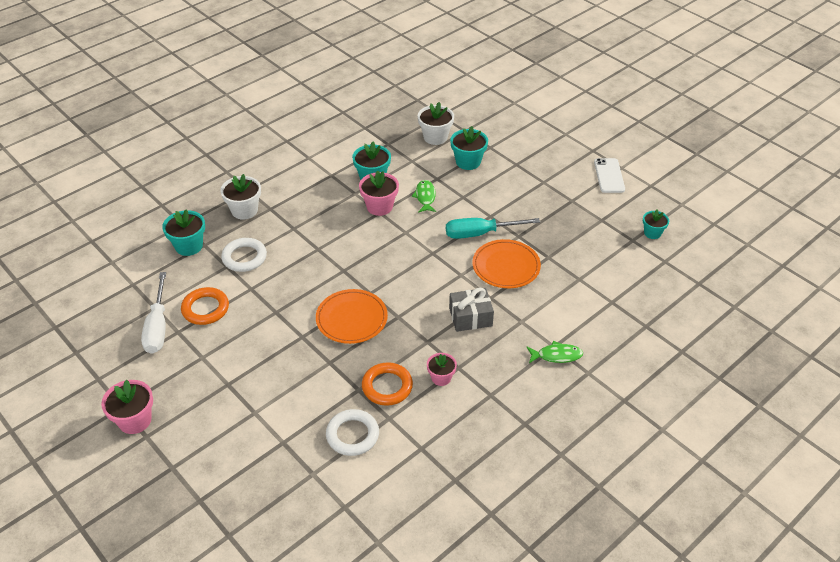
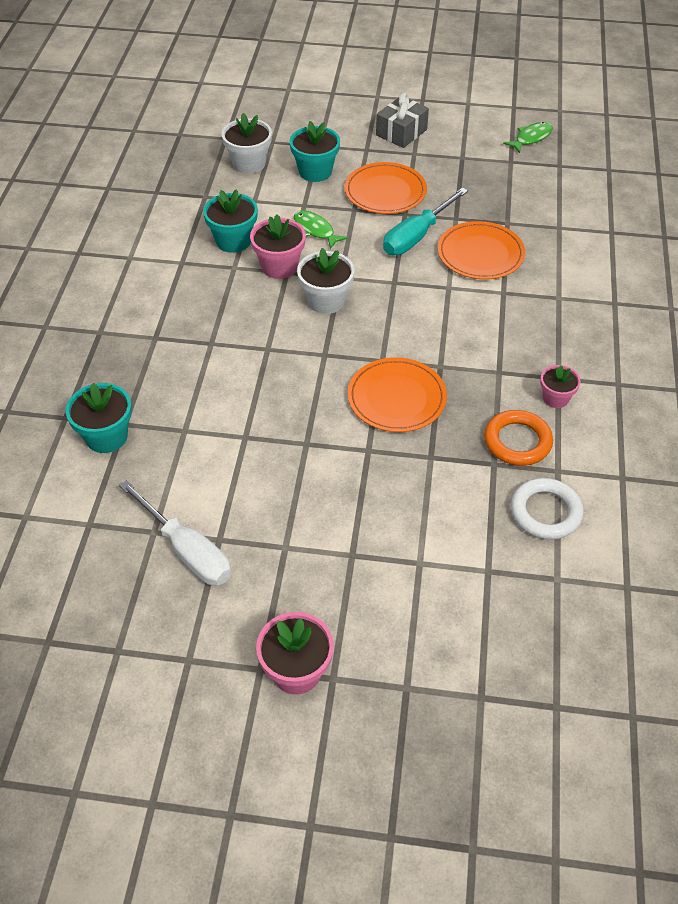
camera: 40 degrees left, 5 degrees up
(205, 309) = (220, 492): orange ring -> none
(244, 210) = (125, 357): white flower pot -> white flower pot (326, 301)
(244, 257) = (193, 408): white ring -> none
(470, 317) = (509, 322): grey gift -> grey gift (401, 132)
(495, 196) = (385, 192): none -> orange plate
(556, 355) = (627, 310): green fish -> green fish (531, 138)
(609, 176) = (466, 116): white phone -> none
(652, 233) = (568, 149): turquoise flower pot -> none

